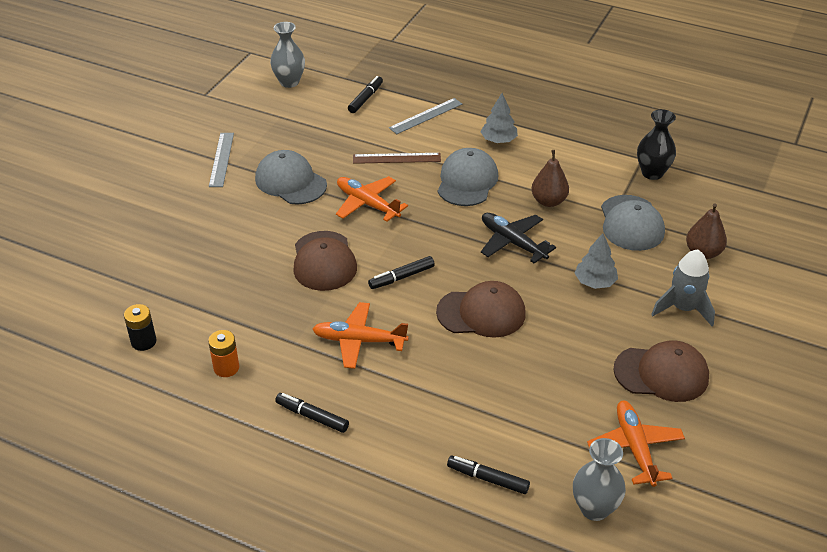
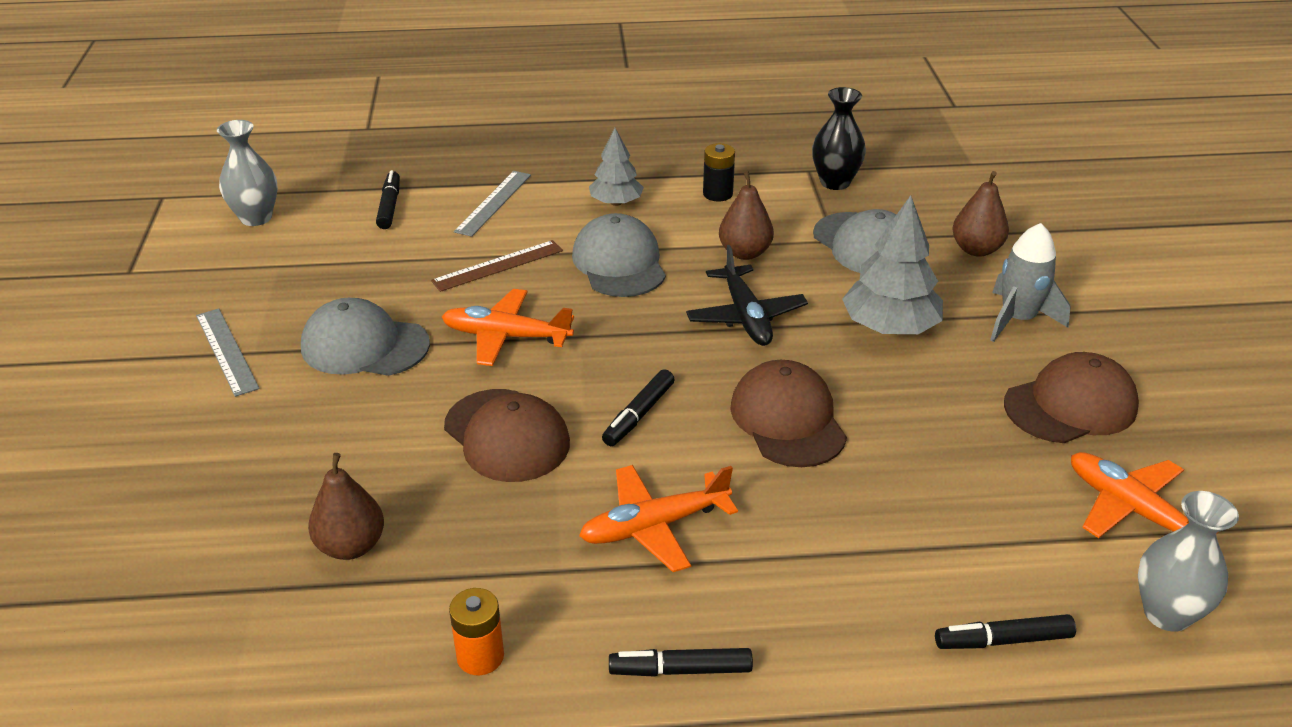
camera: 30 degrees left, 5 degrees down
(143, 341) = (301, 677): black battery -> black battery (717, 194)
(208, 288) = (351, 546): none -> brown pear
(481, 313) = (788, 419): brown cap -> brown cap turned 75 degrees counterclockwise
(512, 242) = (746, 317): black plane -> black plane turned 120 degrees counterclockwise
(595, 282) = (890, 327): grey tree -> grey tree, size x1.58

